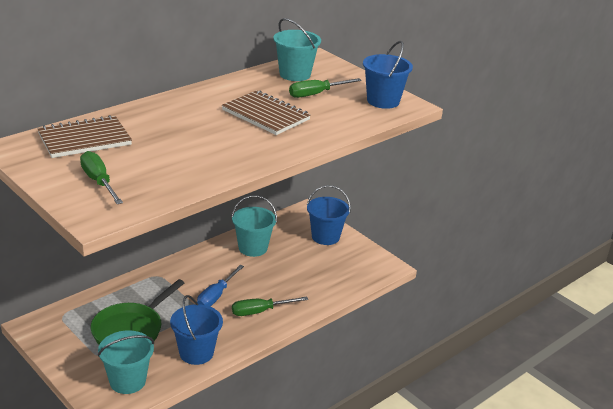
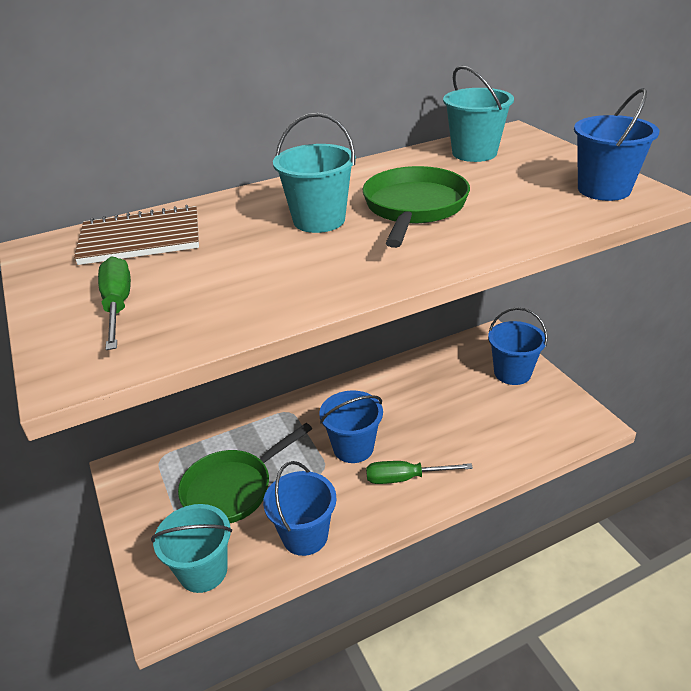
camera: 20 degrees right, 5 degrees up
(216, 296) = (353, 448): blue screwdriver -> blue bucket
(253, 248) = (415, 382): turquoise bucket -> turquoise bucket (319, 220)
(265, 115) = (414, 208): brown notebook -> green pan
(316, 94) = (500, 179): green screwdriver -> none

